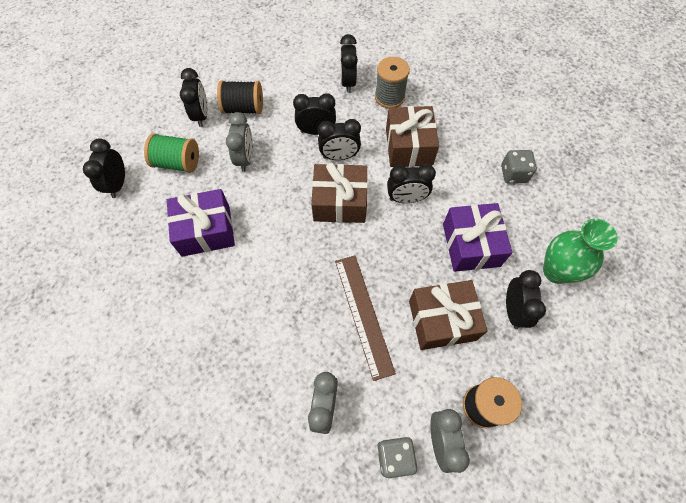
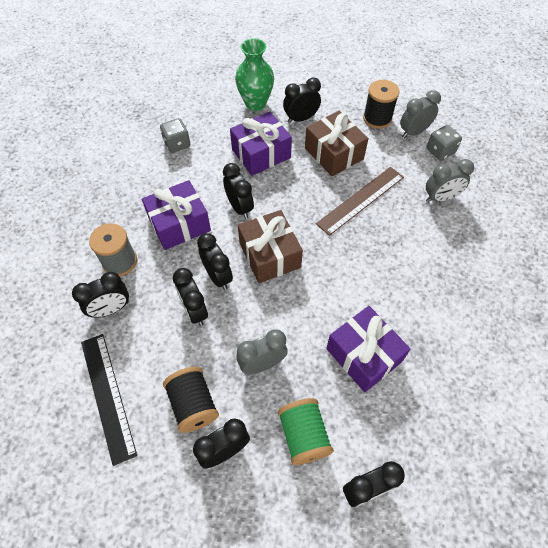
camera: 115 degrees left, 5 degrees down
(281, 66) = (108, 396): none -> black ruler
(409, 146) = (179, 224): brown gift -> purple gift

